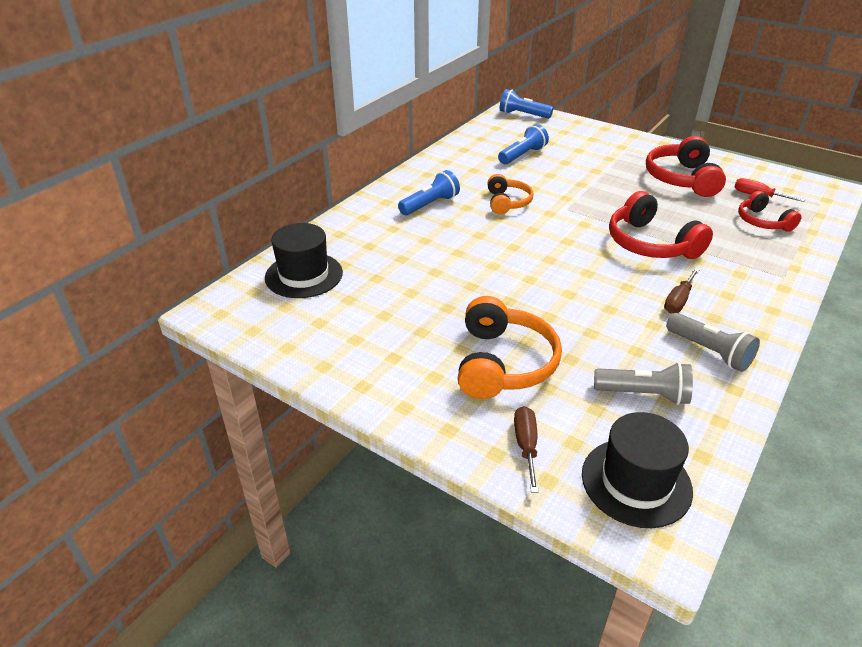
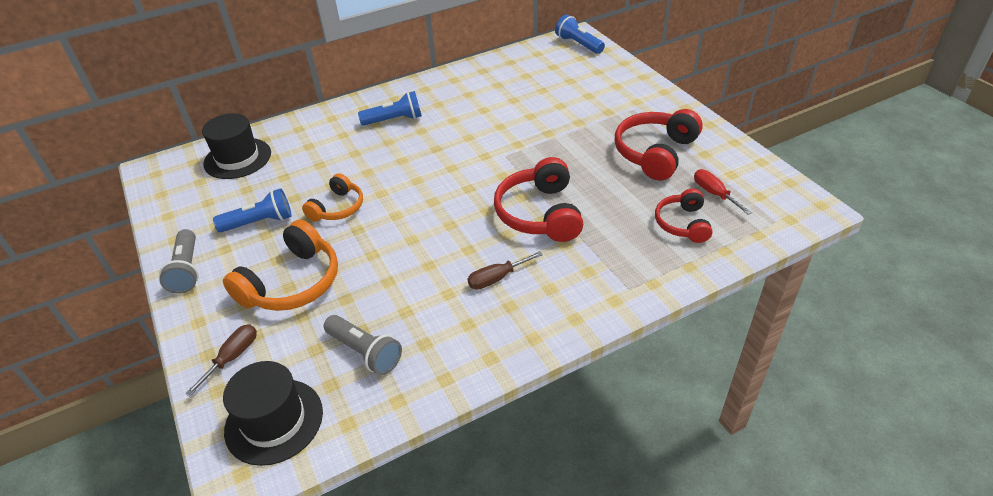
camera: 30 degrees right, 5 degrees up
(507, 202) = (460, 135): orange headphones -> orange headphones (337, 208)
(522, 155) = (528, 89): blue flashlight -> blue flashlight (259, 222)
(709, 351) = (465, 336): grey flashlight -> grey flashlight (187, 270)

